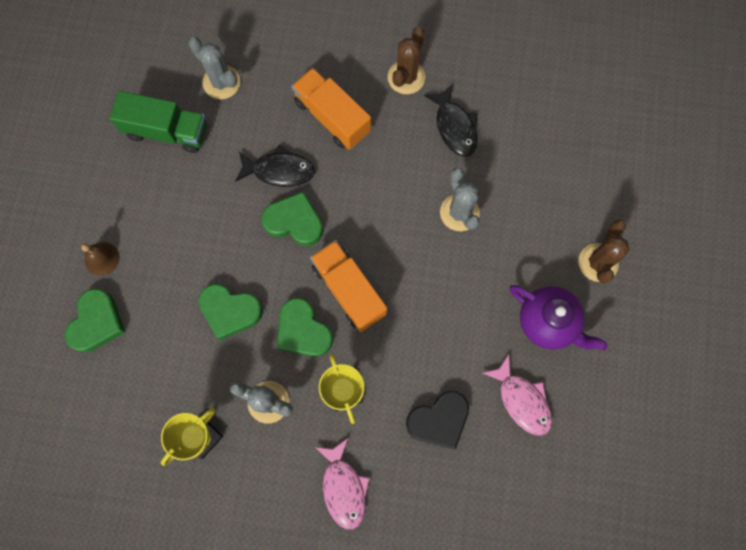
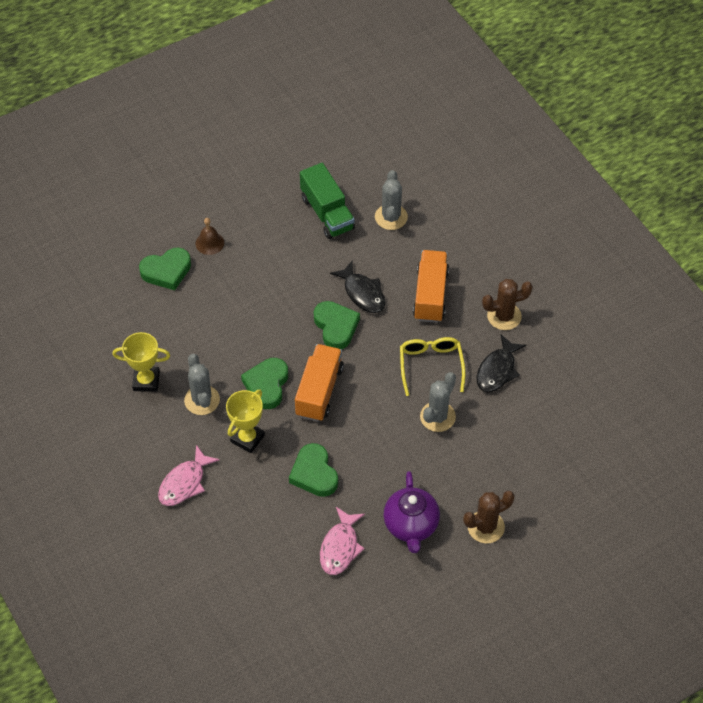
camera: 50 degrees right, 20 degrees down
(230, 311) = (241, 336): green heart -> green heart (314, 474)
(403, 176) = (431, 365): none -> yellow glasses
(439, 420) = (280, 507): black heart -> none

